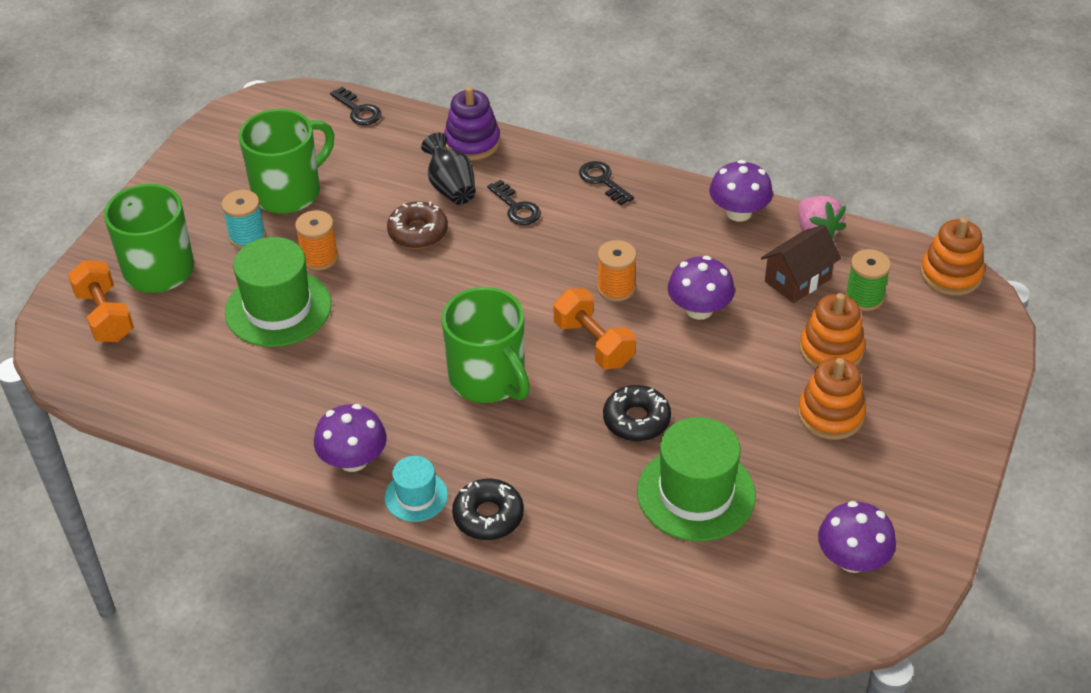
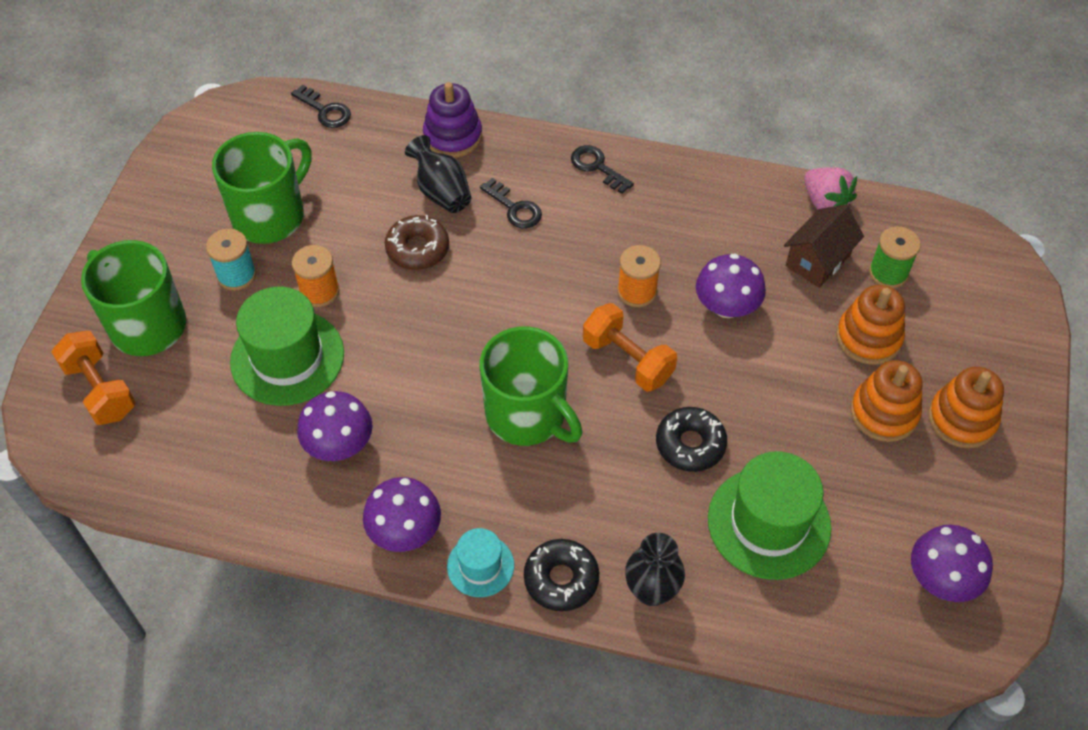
camera: 10 degrees left, 10 degrees up
(570, 536) = (651, 591): none -> black vase
(739, 212) = (742, 189): purple mushroom -> purple mushroom (339, 444)
(951, 274) = (967, 236): orange stacking toy -> orange stacking toy (962, 419)

